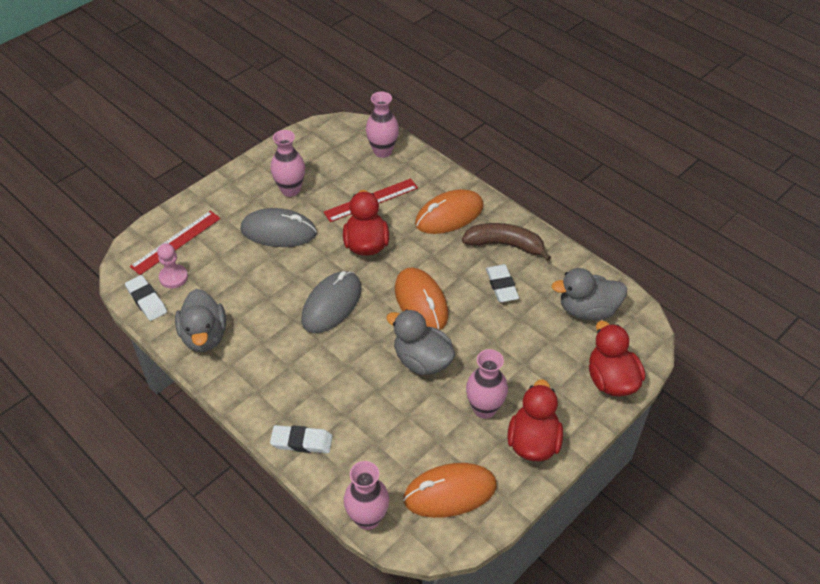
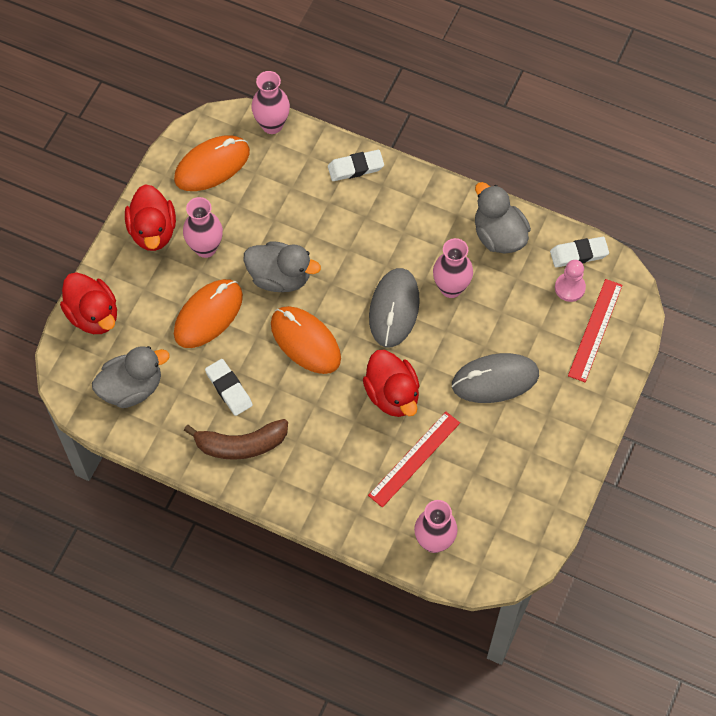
camera: 160 degrees right, 15 degrees up
(146, 300) = (579, 254): white eraser -> white eraser turned 45 degrees counterclockwise
(290, 190) = (513, 442): pink vase -> pink vase (451, 288)
(449, 215) = (316, 466): orange mouse -> orange mouse (208, 315)

